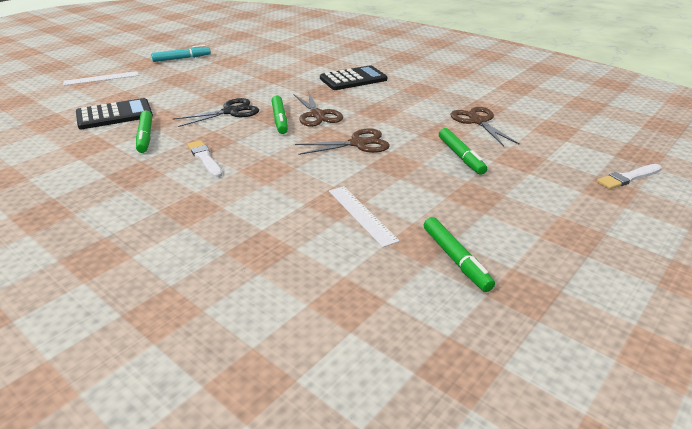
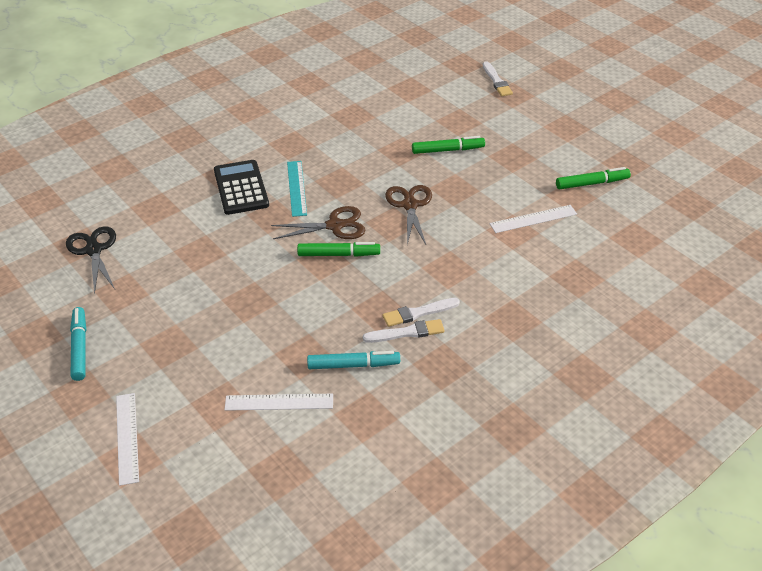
camera: 80 degrees left, 10 degrees up
(114, 115) = (279, 402): black calculator -> white ruler
(145, 136) = (353, 365): green marker -> turquoise marker
(179, 155) = (406, 332): none -> white brush
(230, 112) = (304, 293): black scissors -> black scissors (93, 250)
(362, 97) = (296, 188): none -> turquoise ruler
(478, 121) = (382, 125): brown scissors -> none

